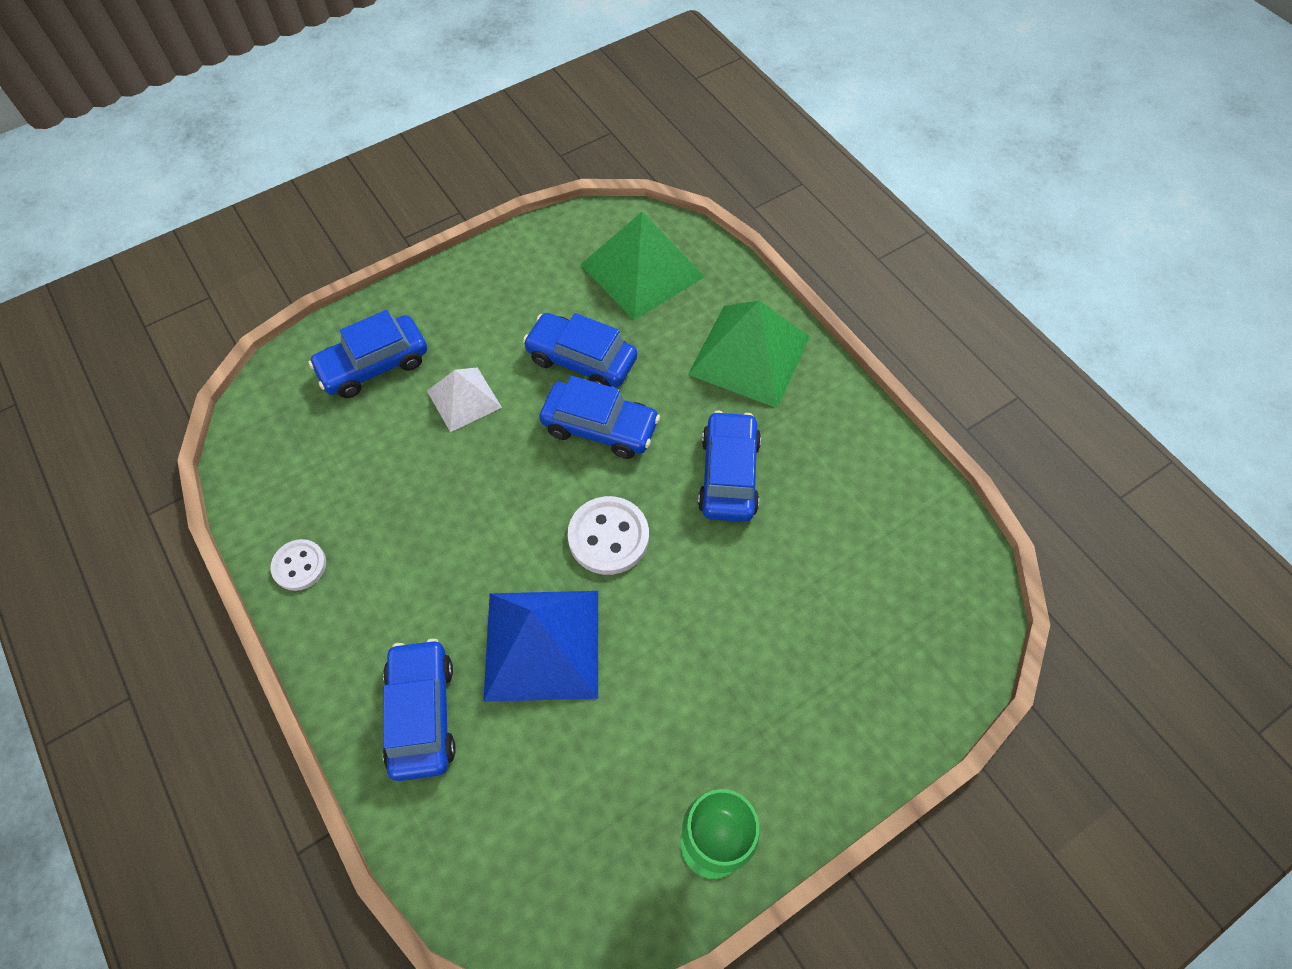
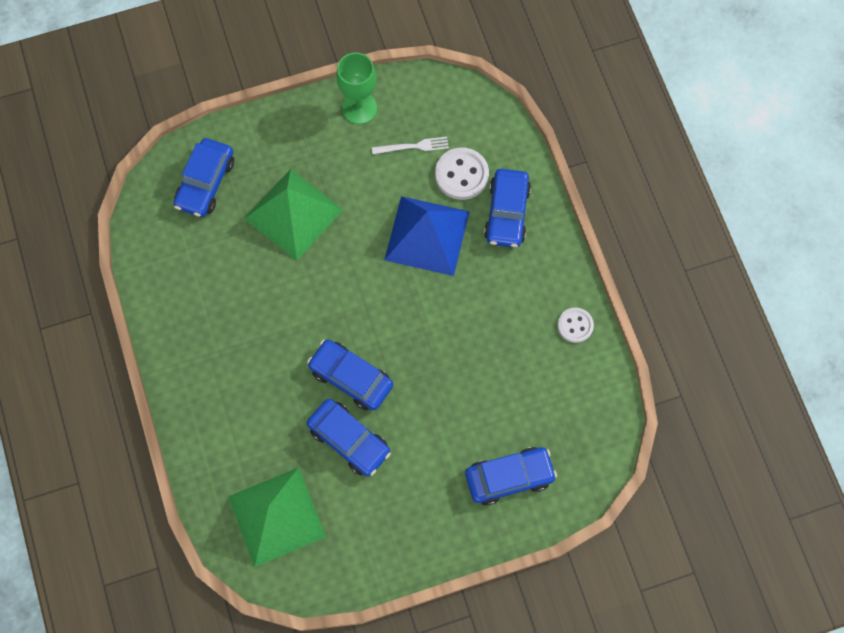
camera: 165 degrees left, 10 degrees up
(464, 399) = (445, 428): white pyramid -> none
(599, 793) = (413, 146): none -> white fork
(608, 537) = (367, 294): white button -> white button (461, 175)
(728, 475) = (272, 317): blue car -> blue car (206, 183)
(749, 355) = (221, 411): green pyramid -> green pyramid (293, 214)

